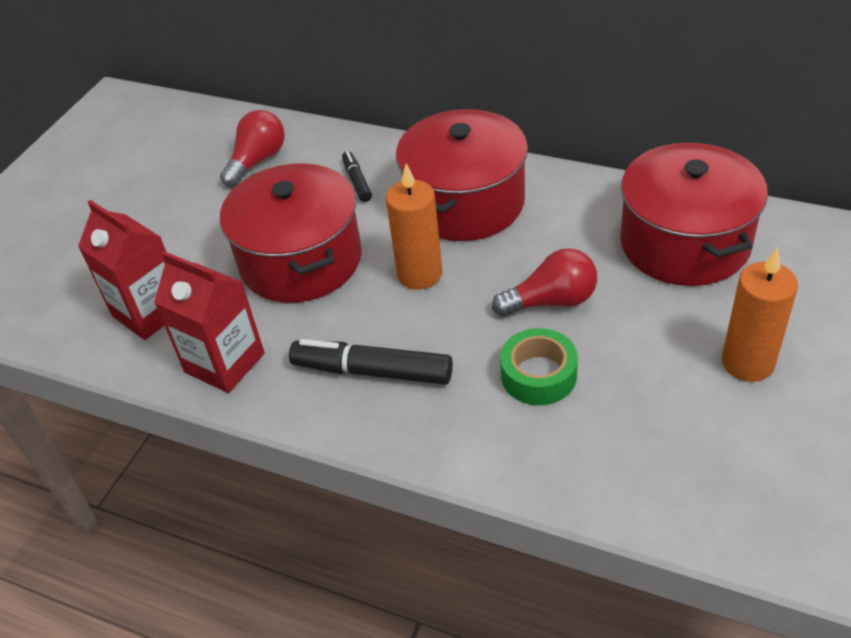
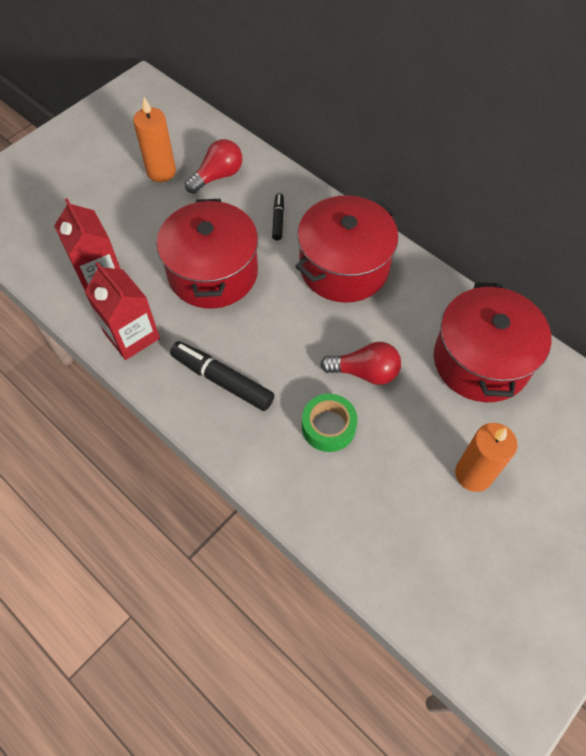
camera: 15 degrees right, 15 degrees up
(419, 274) = (286, 315): orange candle -> orange candle (161, 172)

